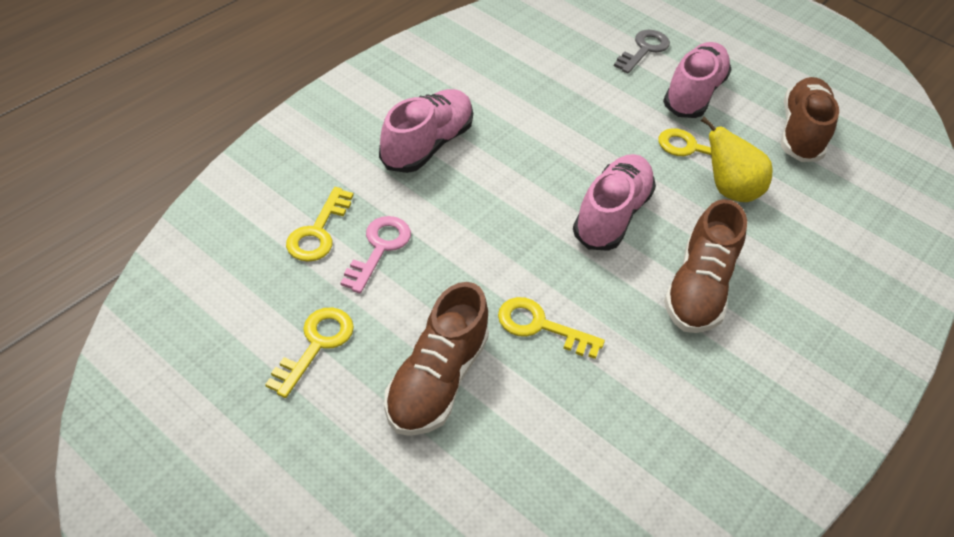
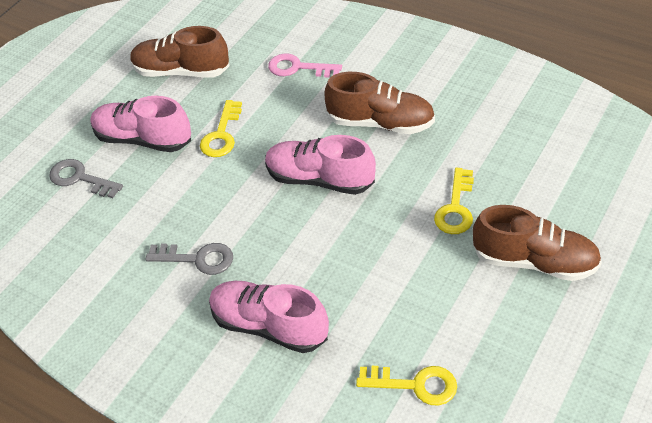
camera: 90 degrees left, 0 degrees up
(316, 345) = (539, 349): yellow key -> none
(379, 248) = (417, 331): pink key -> pink key (298, 68)
(523, 111) = (198, 259): none -> grey key
(728, 190) = (266, 111): yellow pear -> none

